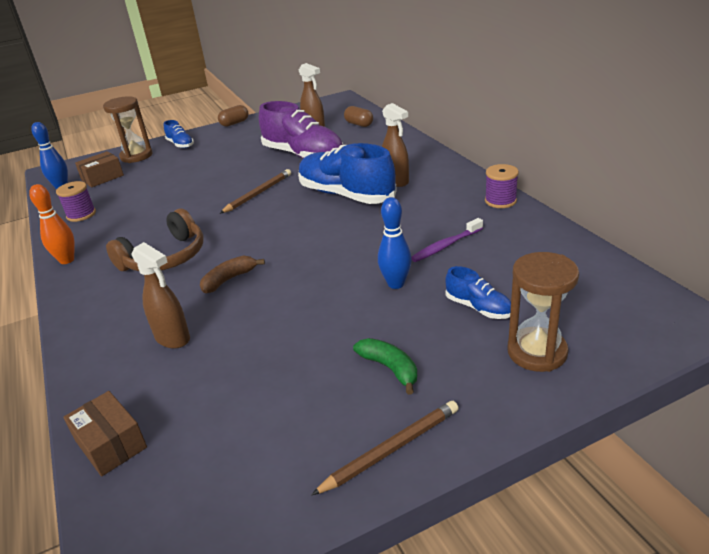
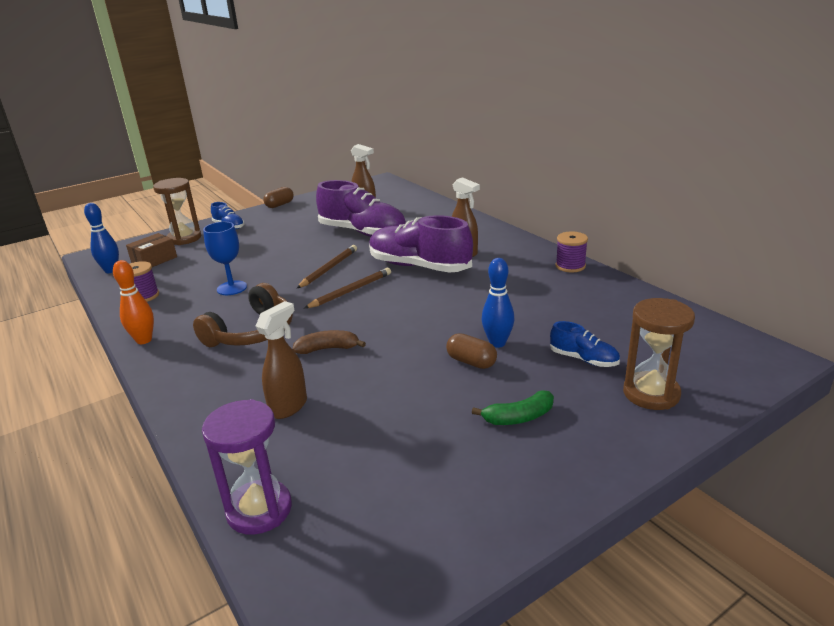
camera: 10 degrees left, 5 degrees down
(111, 444) = (259, 510): brown box -> purple hourglass
(162, 210) = (232, 288): none -> blue goblet
(173, 338) = (289, 406): brown spray bottle -> brown spray bottle turned 90 degrees counterclockwise
(229, 279) = (328, 349): brown banana -> brown banana turned 45 degrees clockwise
(346, 195) = (419, 266): blue shoe -> purple shoe
(359, 124) = (408, 203): brown capsule -> brown capsule (471, 362)
(390, 368) = (519, 417): green banana -> green banana turned 120 degrees clockwise
(391, 449) = (546, 488): brown pencil -> brown pencil (351, 291)
(445, 246) = (533, 307): purple toothbrush -> none

